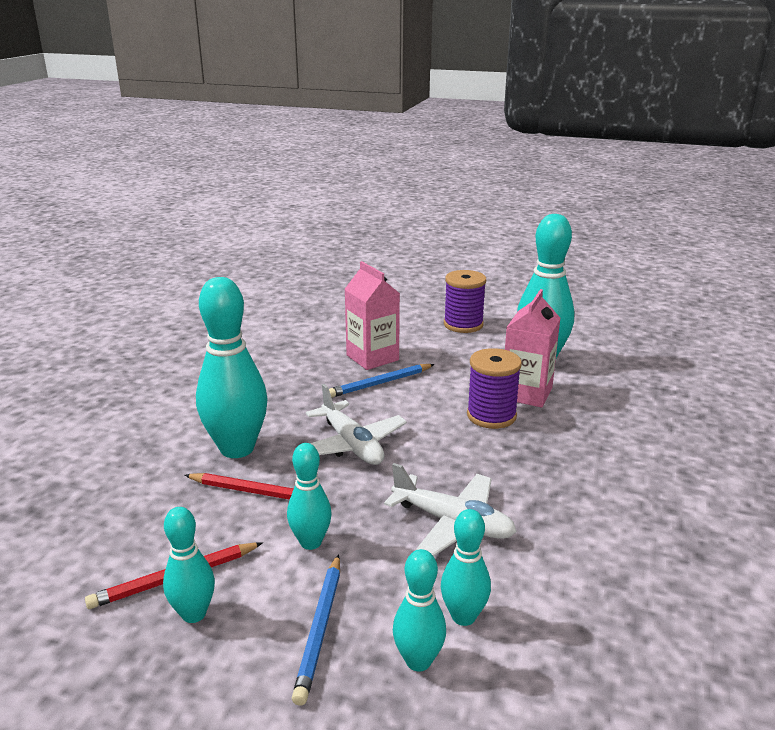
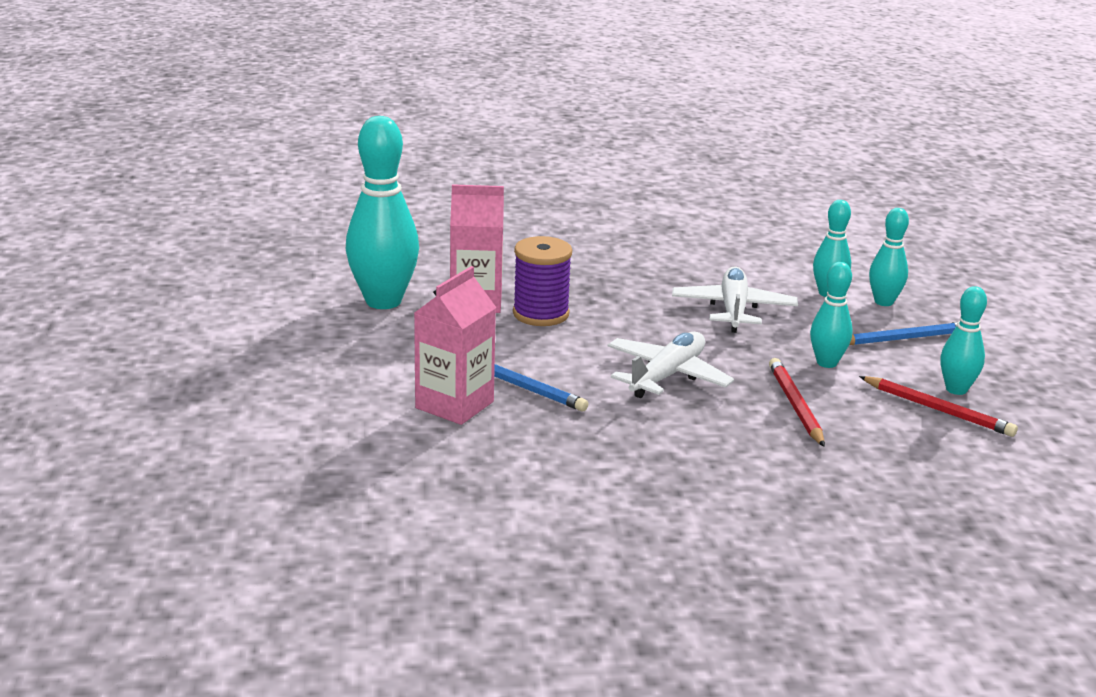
camera: 115 degrees left, 0 degrees up
(237, 448) = (741, 439): turquoise bowling pin -> none
(463, 325) = (303, 359): purple spool -> none

